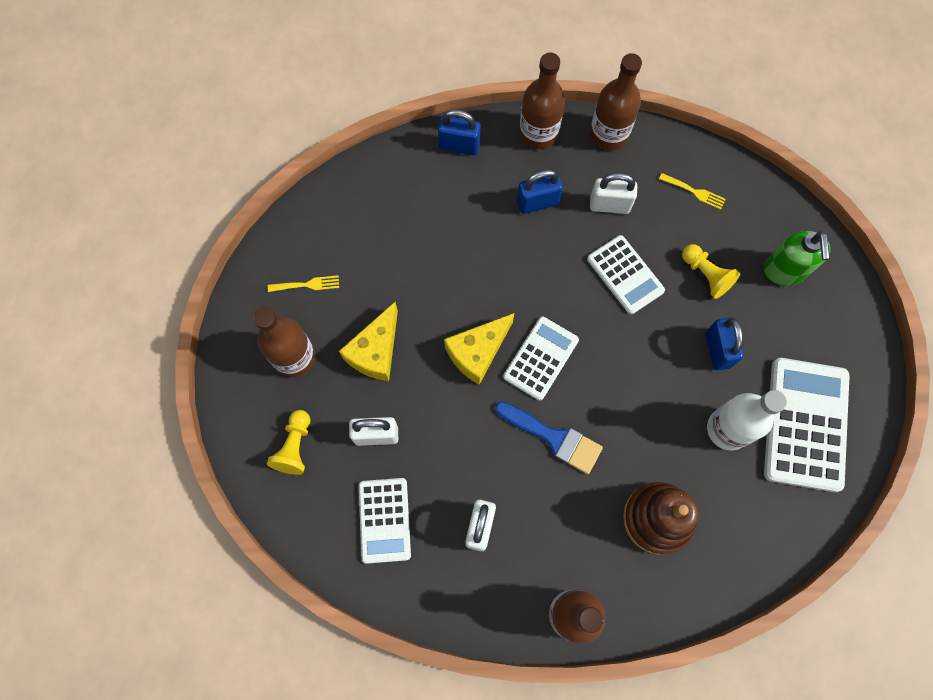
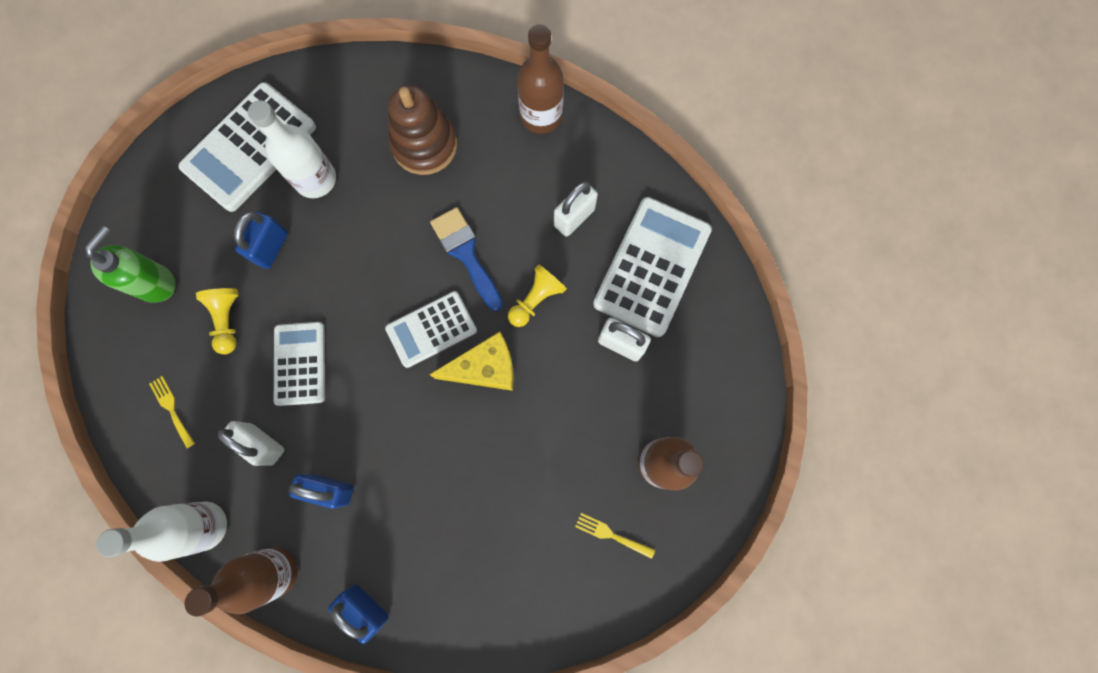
camera: 150 degrees left, 5 degrees up
(295, 447) = (700, 375): yellow pawn -> yellow pawn (536, 299)
(375, 351) = (580, 424): yellow cheese -> none
(384, 520) = (652, 267): white calculator -> white calculator, size x1.61
(609, 134) = (205, 525): brown bottle -> white bottle

